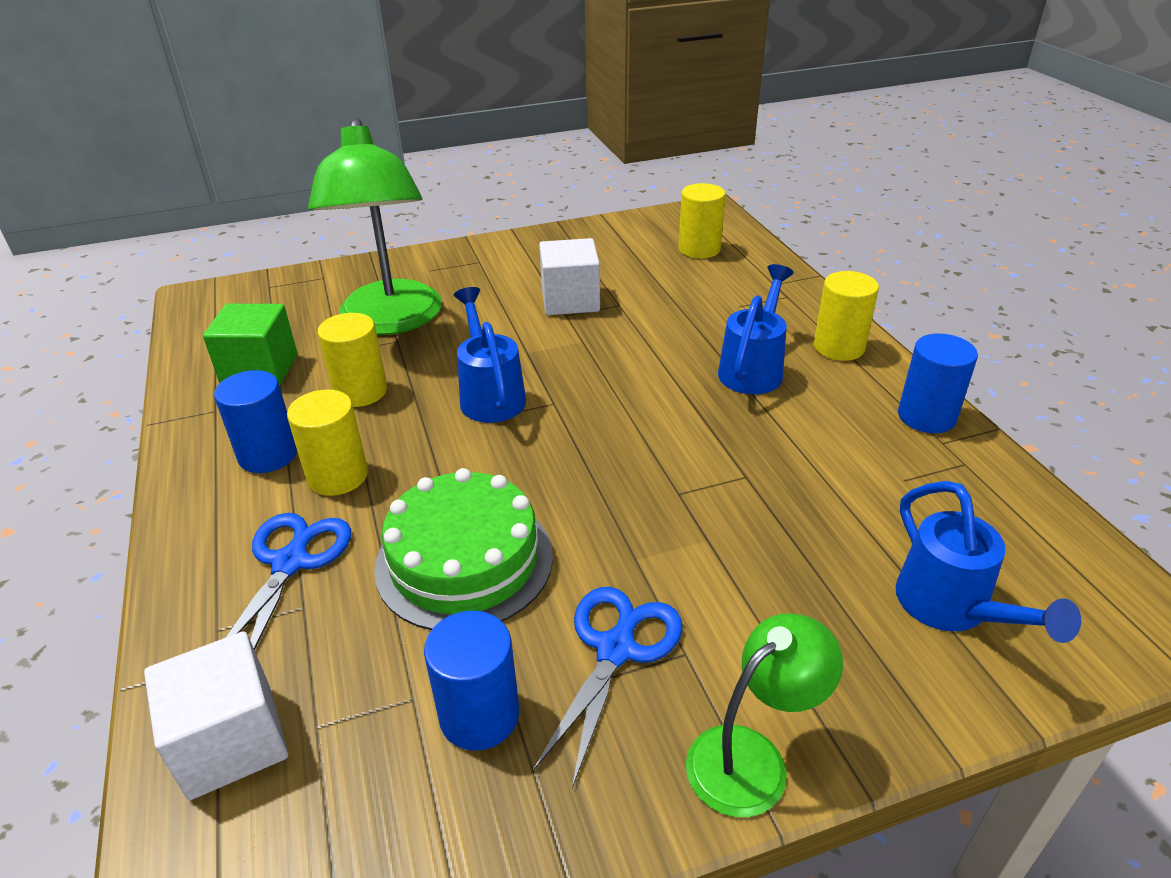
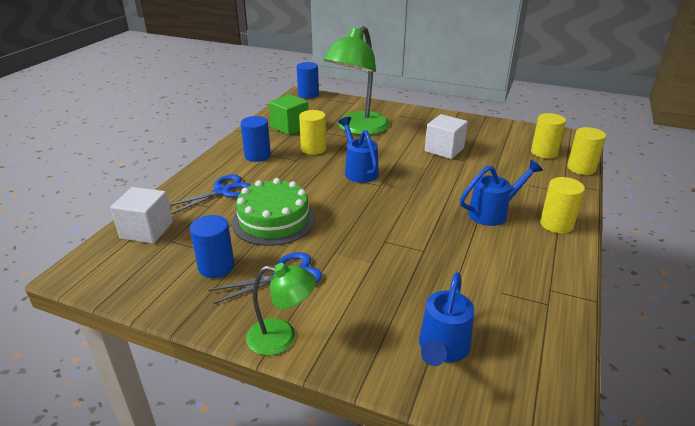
camera: 40 degrees right, 5 degrees down
(337, 476) = (270, 173): yellow cylinder -> yellow cylinder (581, 168)
(490, 395) = (359, 171): blue watering can -> blue watering can turned 45 degrees counterclockwise
(926, 416) = (559, 275): blue cylinder -> blue cylinder (308, 94)

